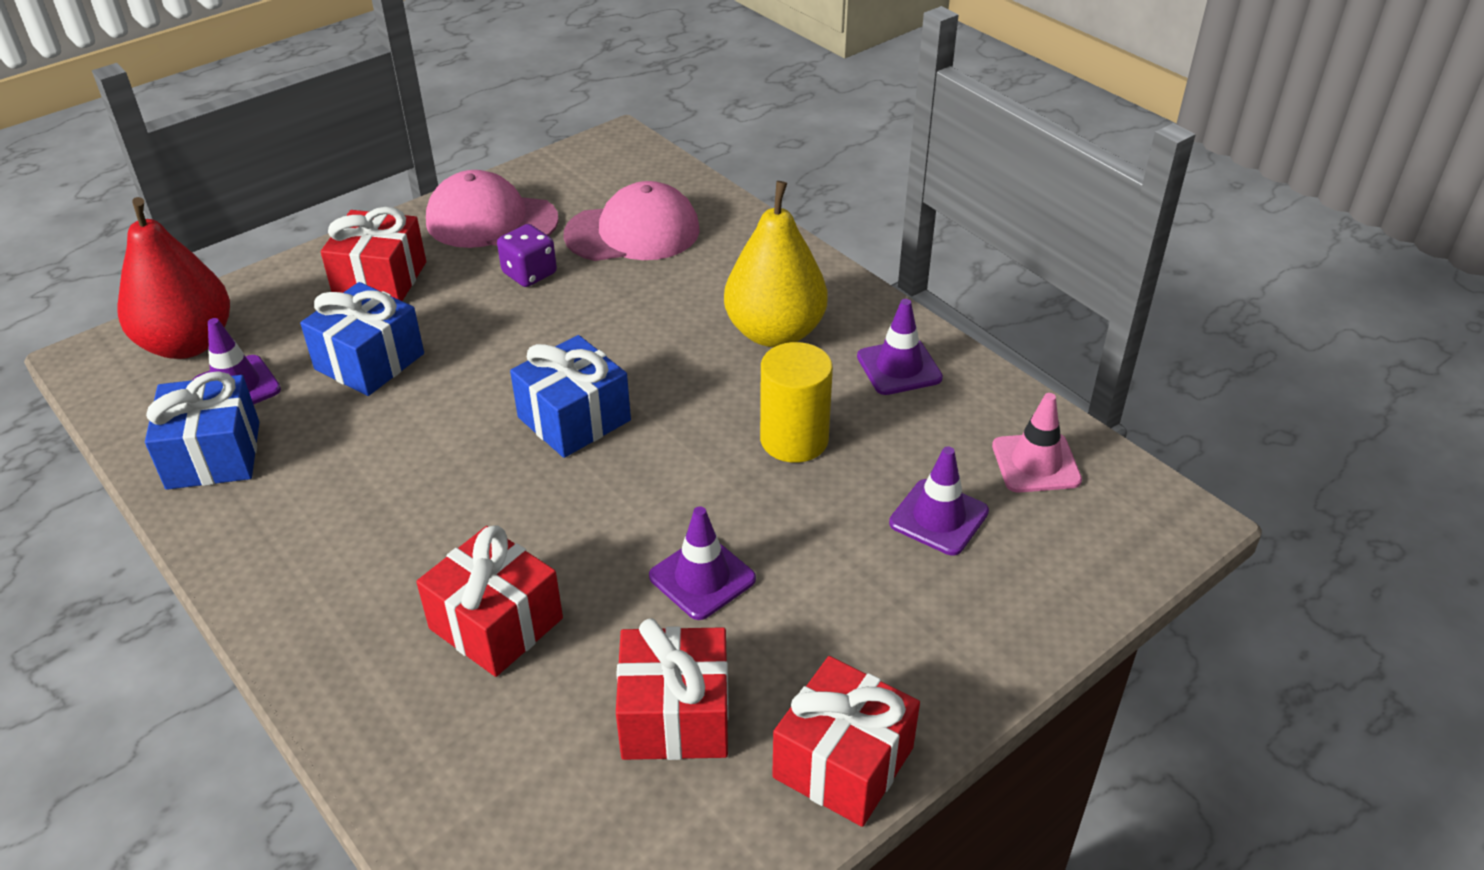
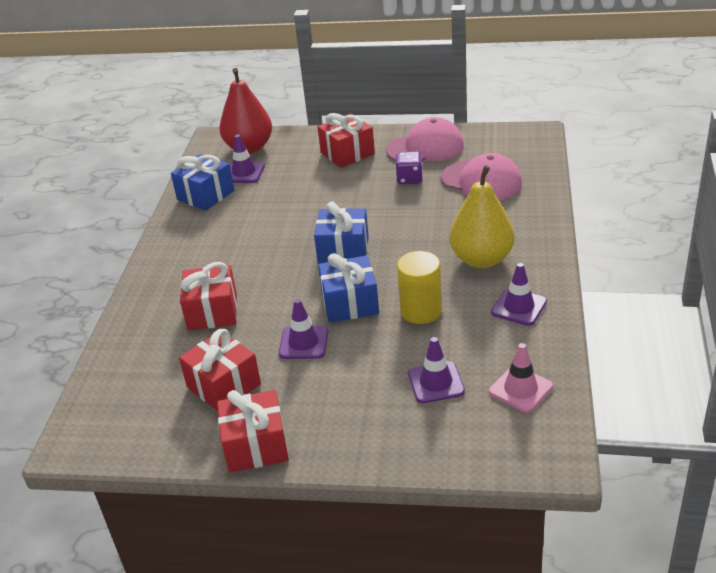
camera: 50 degrees right, 5 degrees down
(369, 361) = (300, 186): blue gift -> blue gift (350, 303)
(491, 220) = (425, 147): pink cap -> pink cap turned 105 degrees clockwise

